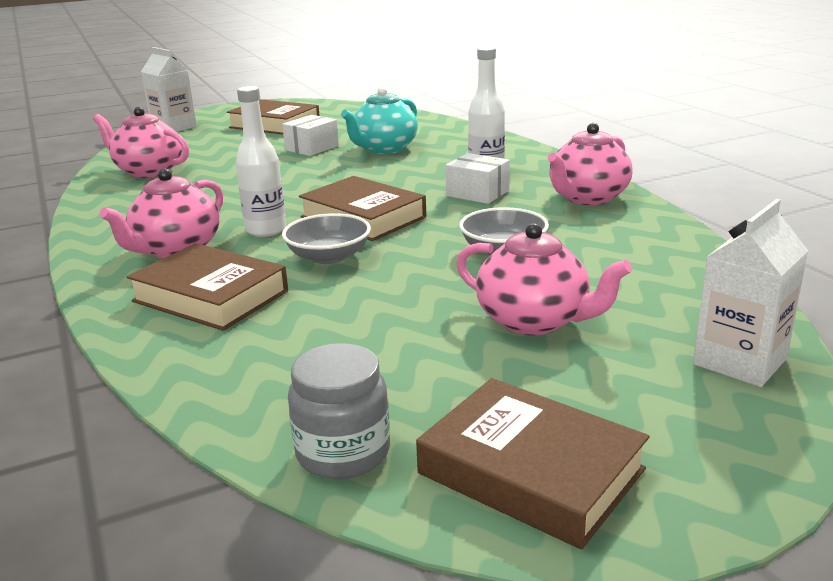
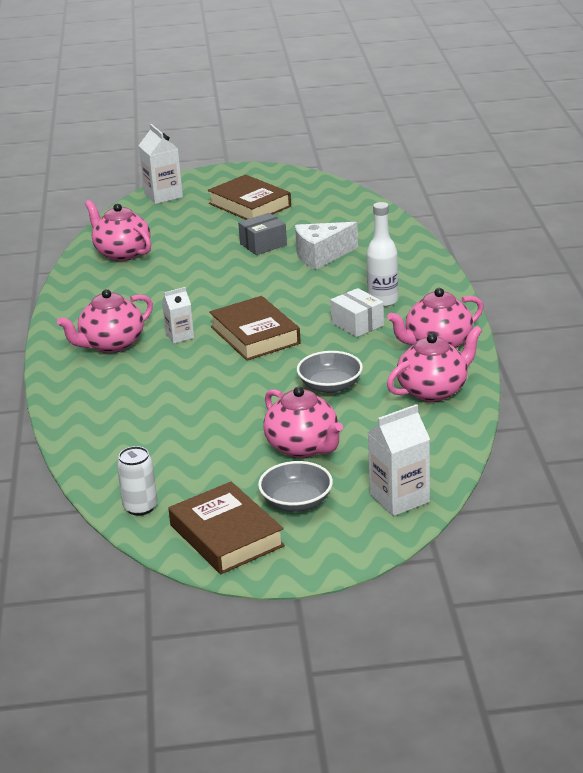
camera: 20 degrees right, 5 degrees up
(210, 296) = (117, 390): brown book -> none
(266, 230) = (179, 336): white bottle -> white carton
(312, 148) = (263, 244): white box -> grey box
(329, 256) = (209, 369): grey bowl -> grey bowl (296, 502)
(343, 453) = (140, 507): grey jar -> white can
(384, 149) = (321, 256): turquoise teapot -> white cheese
(634, 237) = (434, 390): none -> pink teapot

